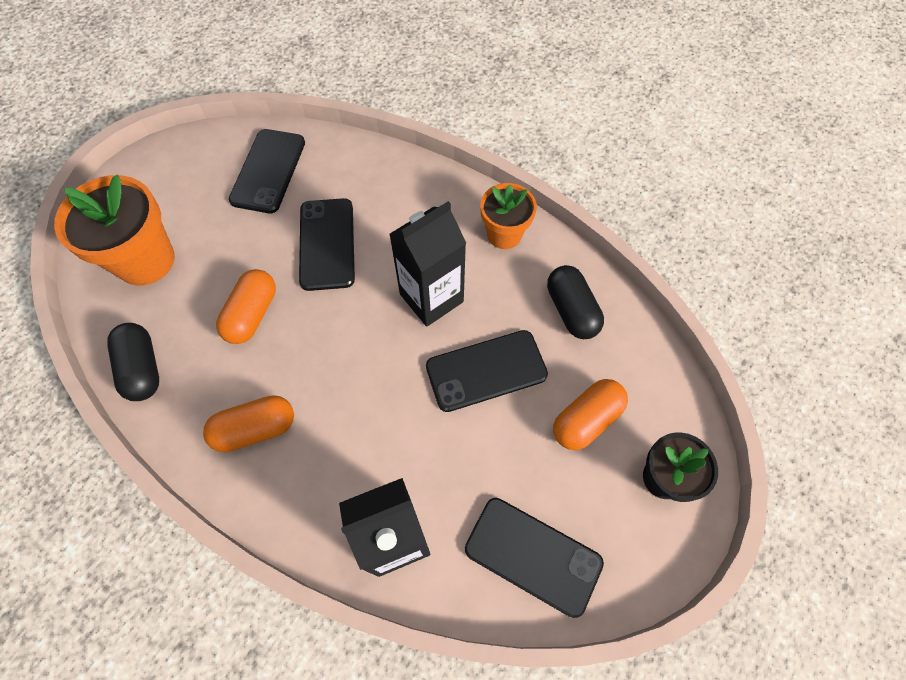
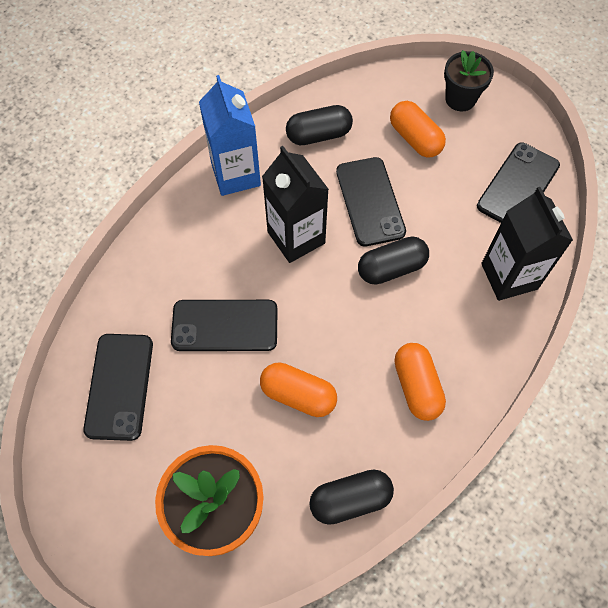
camera: 85 degrees left, 0 degrees up
(268, 171) = (119, 386): black phone -> black phone turned 75 degrees clockwise
(399, 398) = (391, 268): none -> black capsule
(504, 234) = (236, 174): orange flower pot -> blue carton

